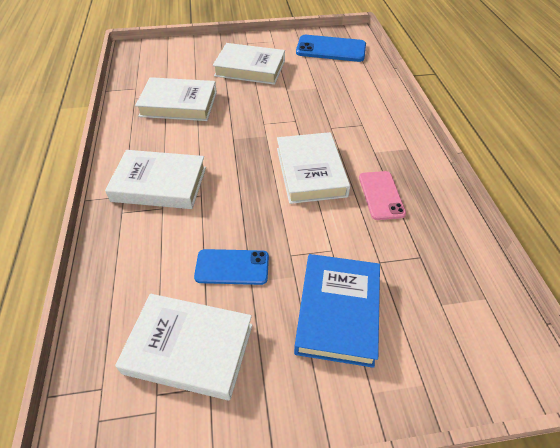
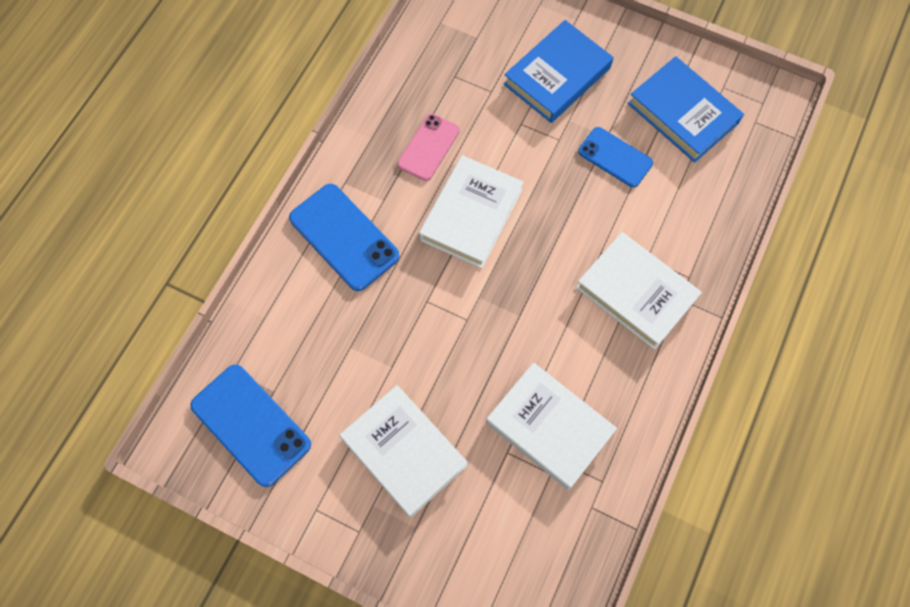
camera: 145 degrees left, 20 degrees up
(189, 348) = (682, 113): white book -> blue book
(374, 125) = (344, 237): none -> blue phone

